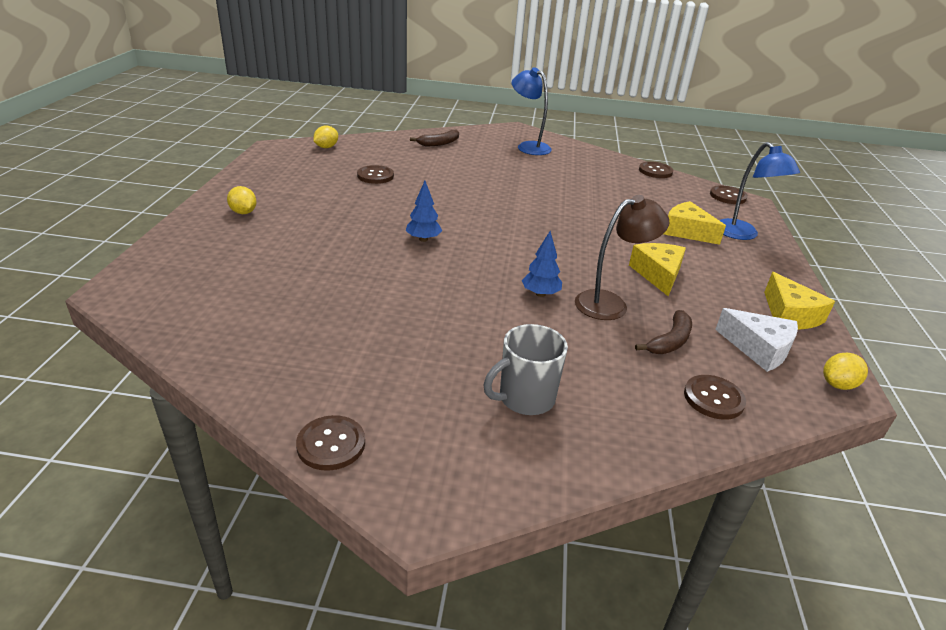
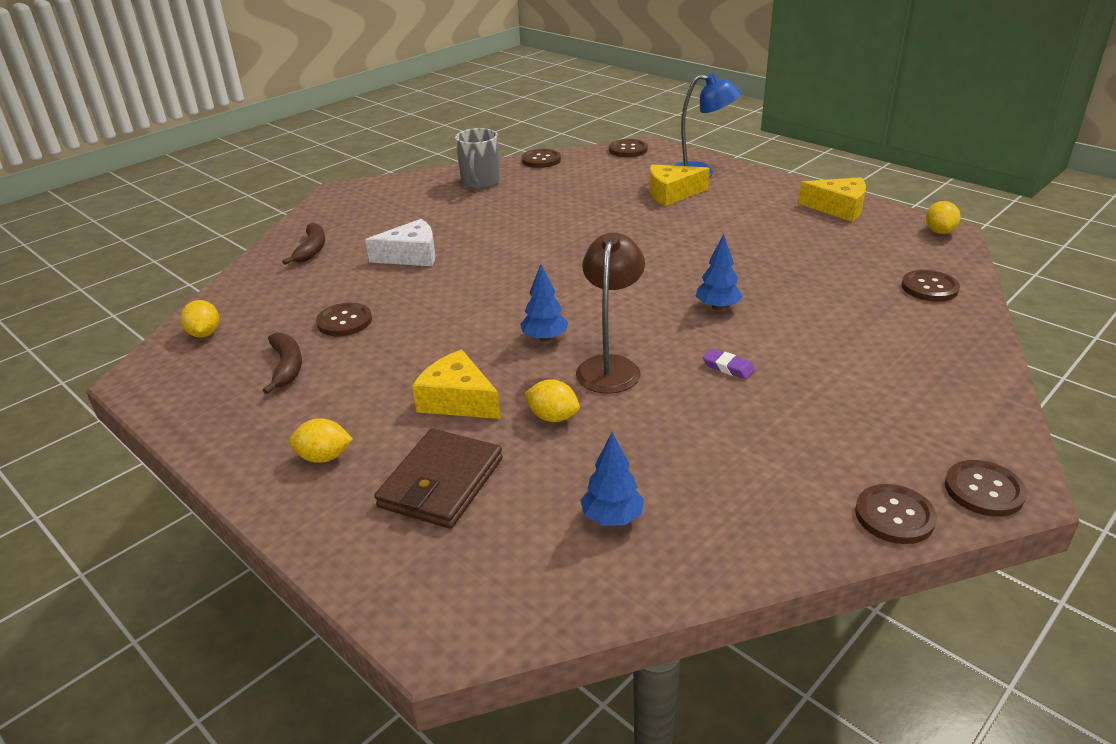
camera: 50 degrees left, 0 degrees up
(244, 252) = (441, 482): none -> brown wallet
(248, 317) = (612, 518): none -> blue tree
(337, 267) = (553, 417): none -> yellow lemon
(403, 492) = (984, 490): none -> brown button
(461, 319) = (728, 367): none -> purple eraser
(525, 398) = (881, 376): grey mug -> grey mug (480, 182)
(528, 146) = (398, 200): blue lamp -> none
(610, 303) = (762, 278): brown lamp -> brown lamp (610, 366)
(658, 274) = (733, 236): yellow cheese -> yellow cheese (457, 400)
(670, 341) = (840, 273): brown banana -> brown banana (287, 367)
(759, 349) = (876, 241): white cheese -> white cheese (411, 256)

